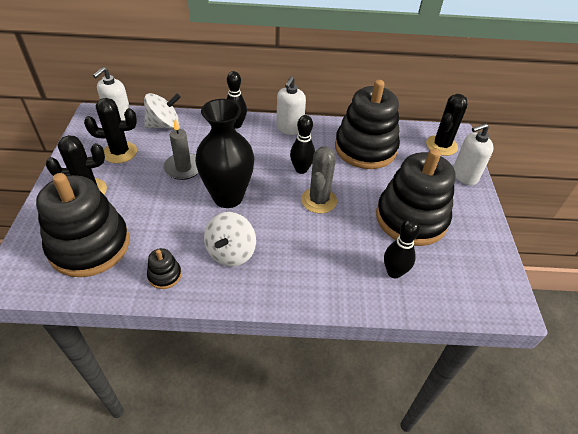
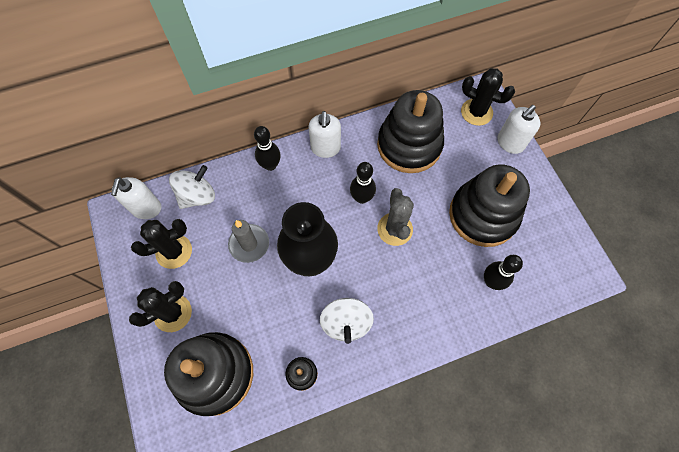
camera: 20 degrees left, 20 degrees up
(441, 145) = (476, 112): black cactus -> black cactus turned 75 degrees counterclockwise

